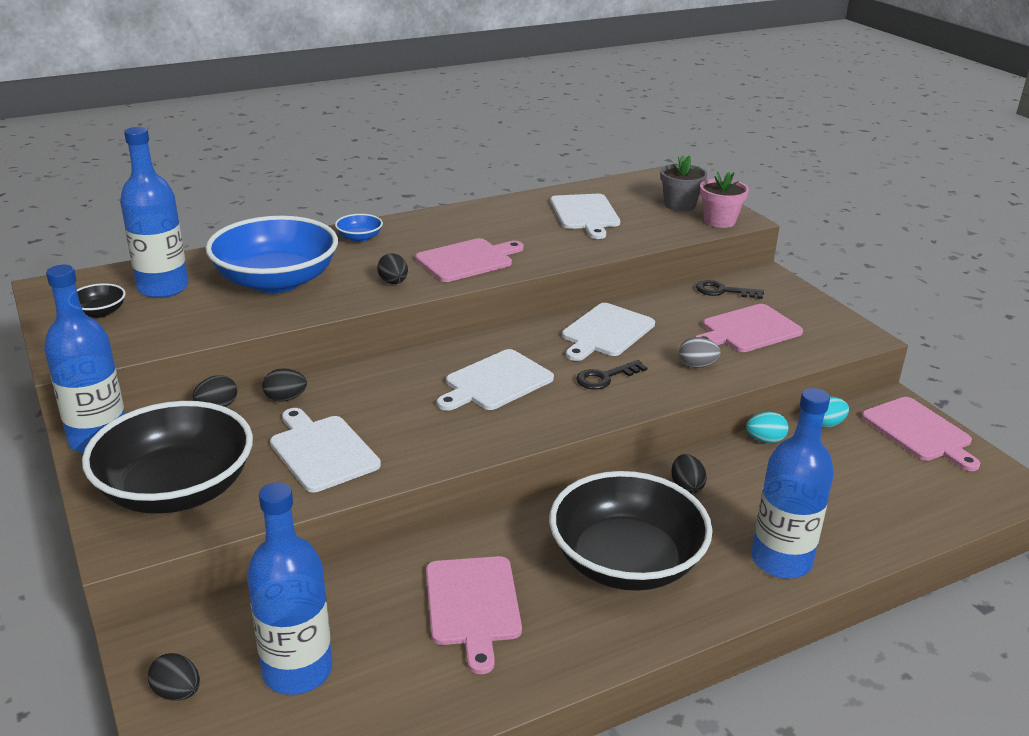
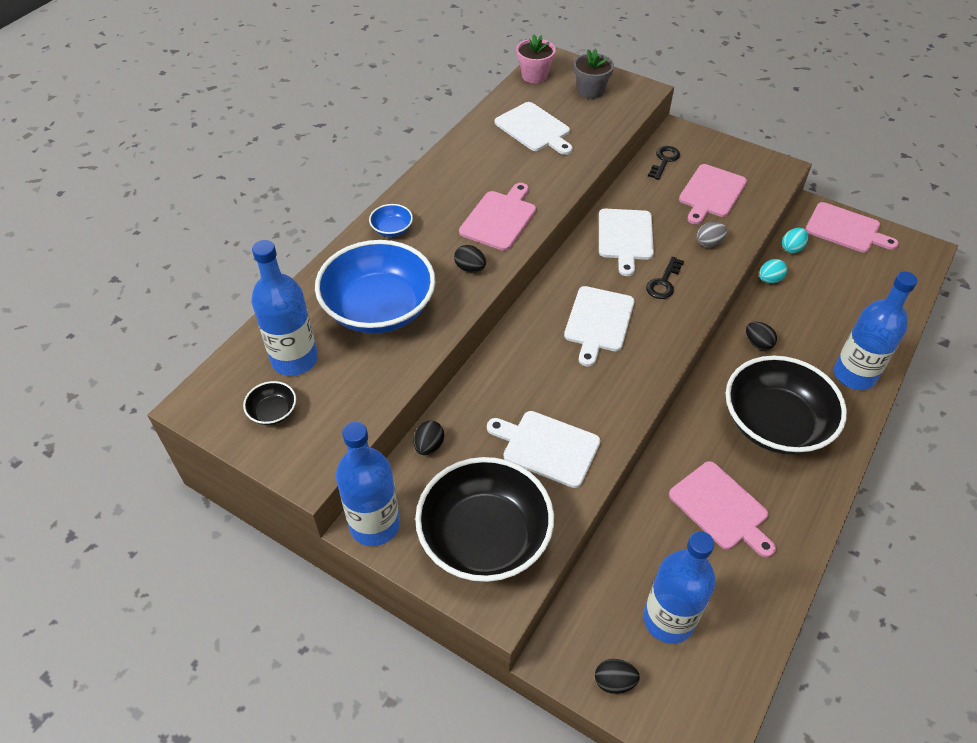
camera: 30 degrees left, 20 degrees up
(285, 398) = (470, 412): black egg -> none
(719, 221) = (632, 98): pink flower pot -> pink flower pot (534, 76)
(723, 291) = (664, 160): black key -> black key turned 135 degrees clockwise

